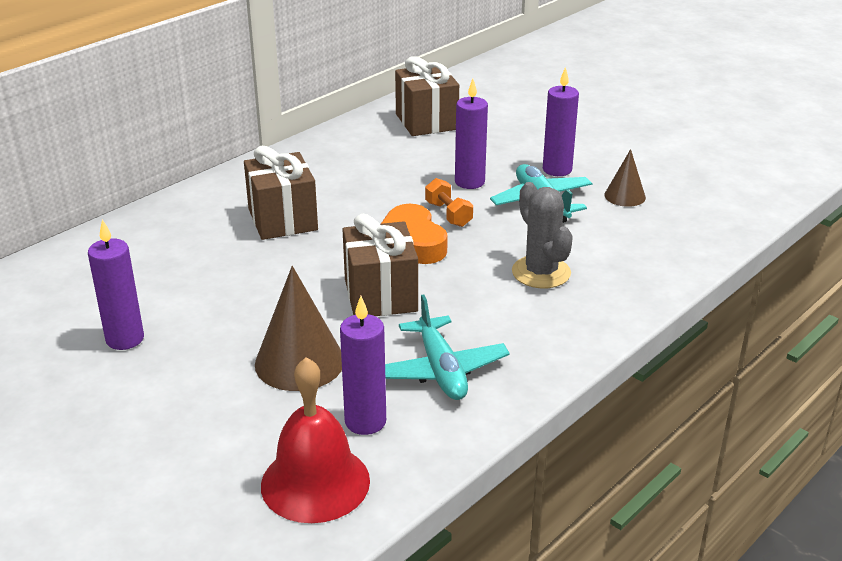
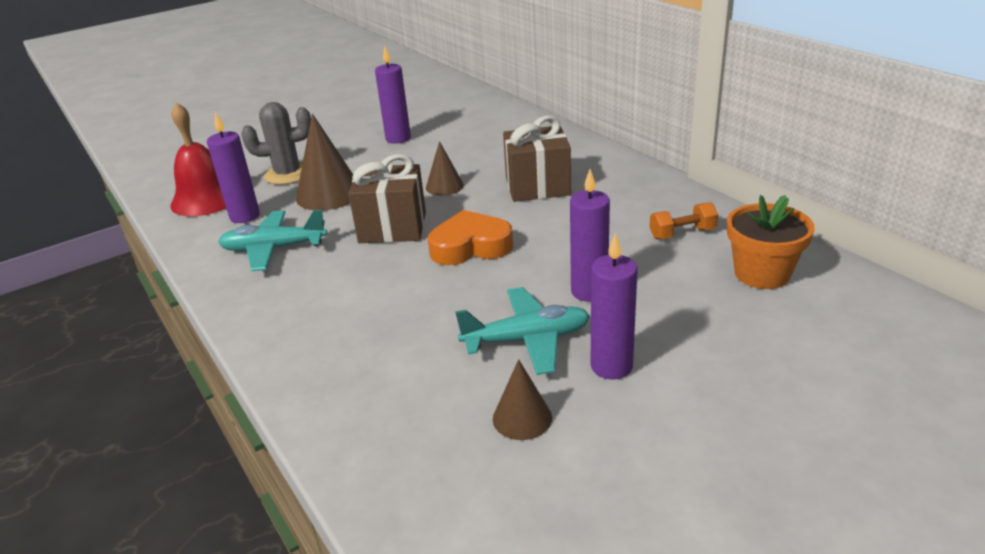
camera: 105 degrees right, 0 degrees up
(280, 277) = (444, 186): none -> brown cone
(426, 122) = (762, 274): brown gift -> orange flower pot
(448, 214) = (519, 271): orange dumbbell -> orange dumbbell (682, 233)
(541, 272) = (379, 317): grey cactus -> grey cactus (288, 174)

